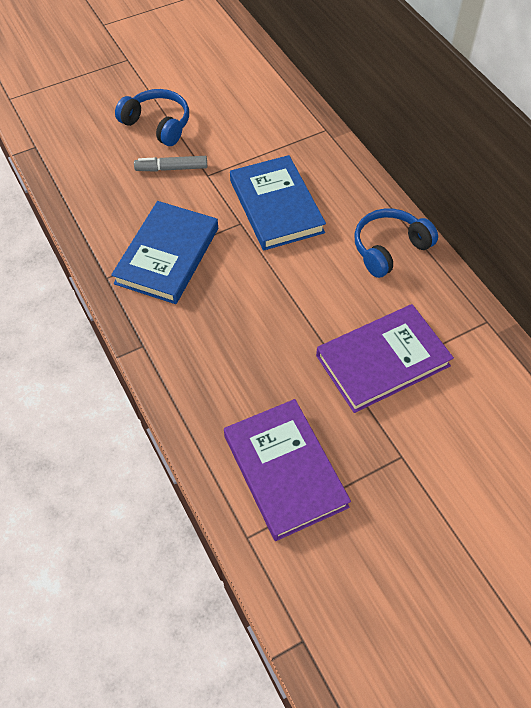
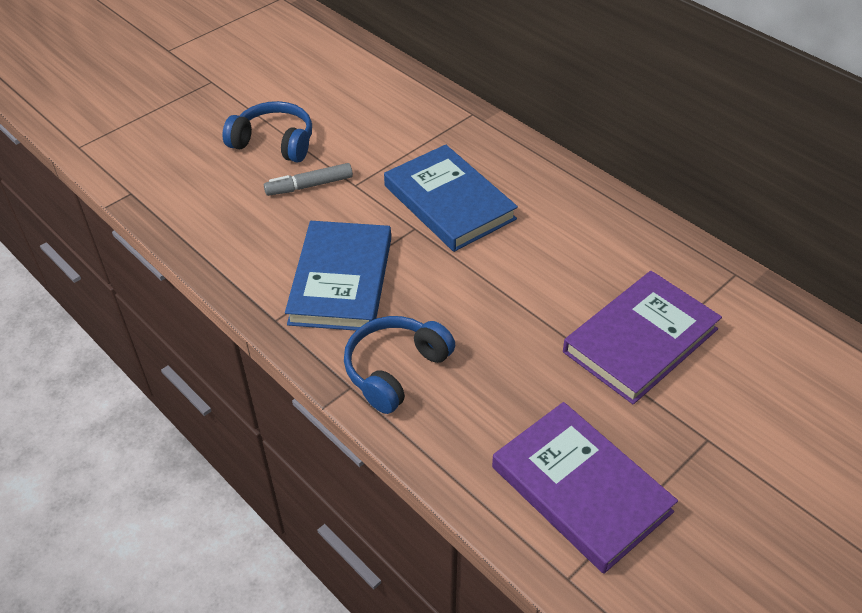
camera: 15 degrees left, 10 degrees down
(389, 249) = (596, 221): blue headphones -> blue headphones (395, 370)

